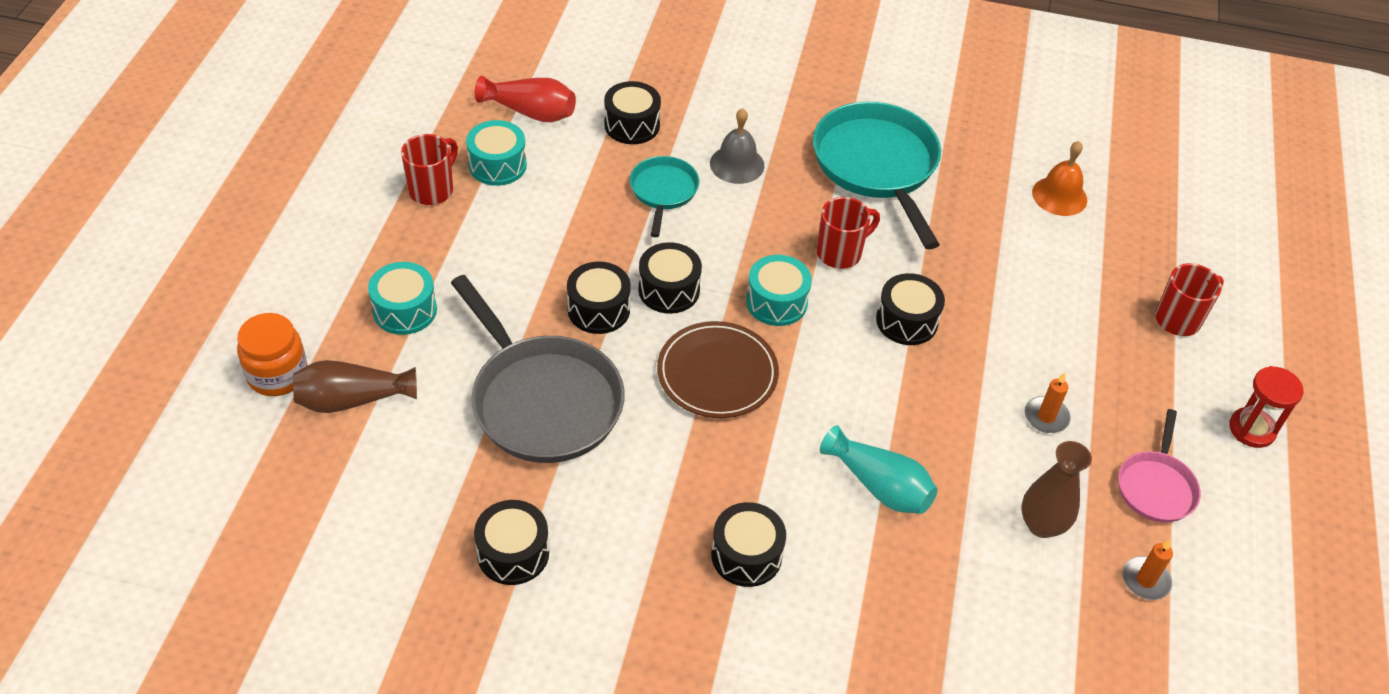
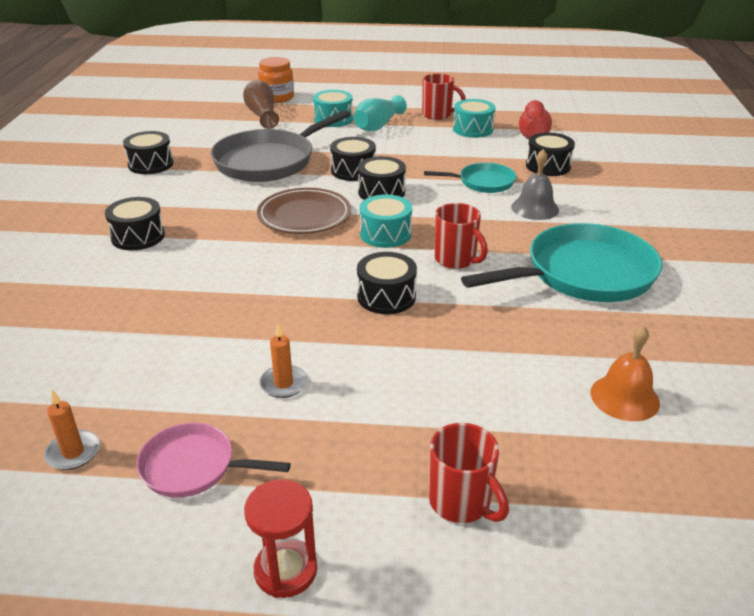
camera: 85 degrees right, 15 degrees down
(879, 486) = (198, 289): turquoise vase -> turquoise vase (378, 125)
(1042, 525) = (150, 380): brown vase -> none

